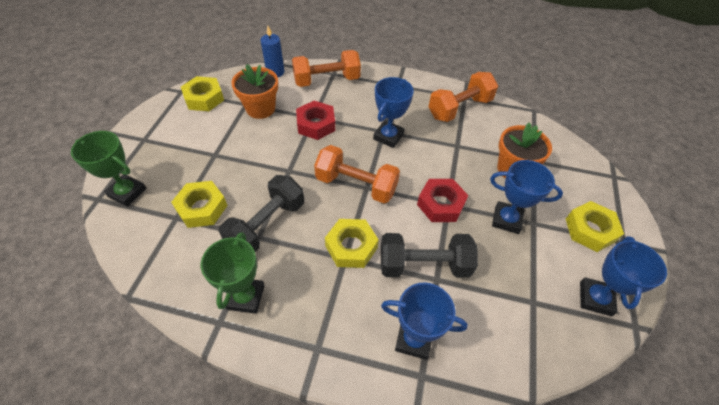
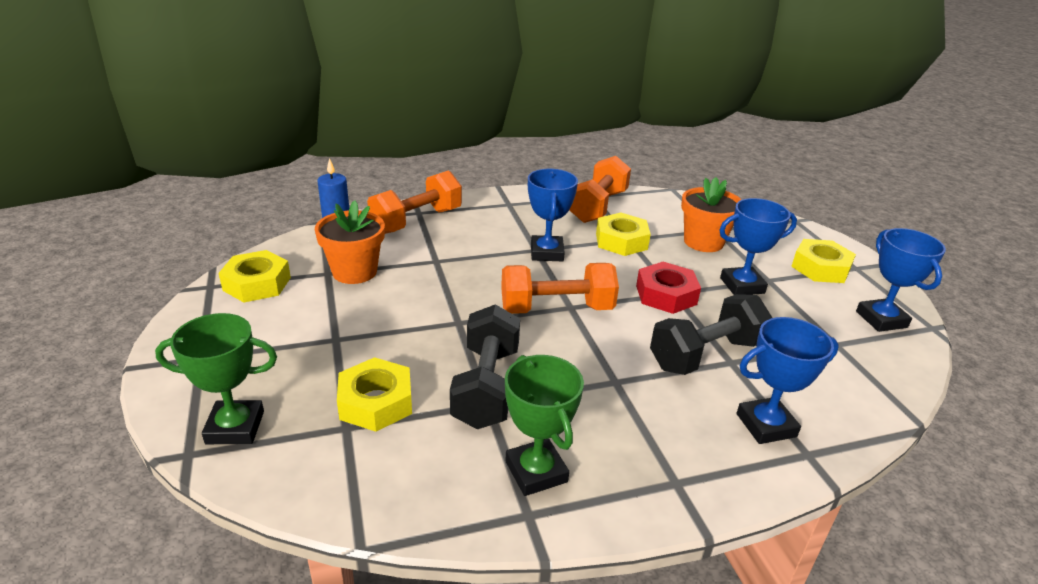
camera: 30 degrees left, 20 degrees down
(316, 124) = (447, 266): red nut -> none
(351, 247) = (612, 368): yellow nut -> yellow nut (621, 241)

